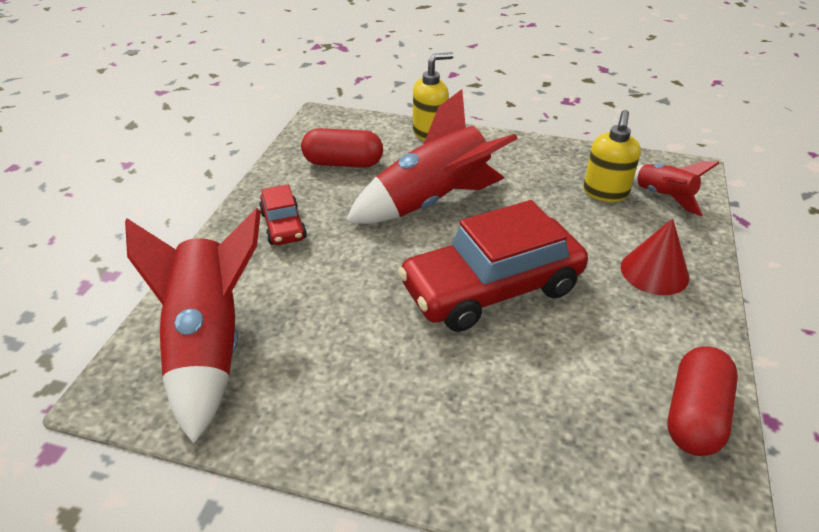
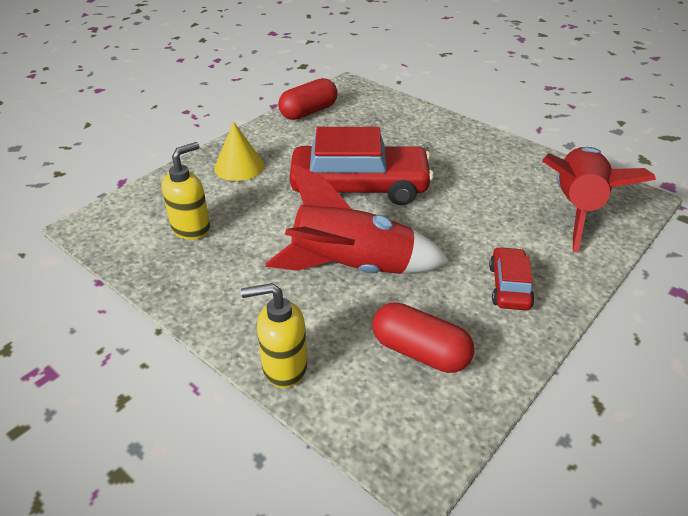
camera: 155 degrees left, 0 degrees up
(654, 272) = (239, 166): red cone -> yellow cone
(663, 196) = (150, 211): red rocket -> none

